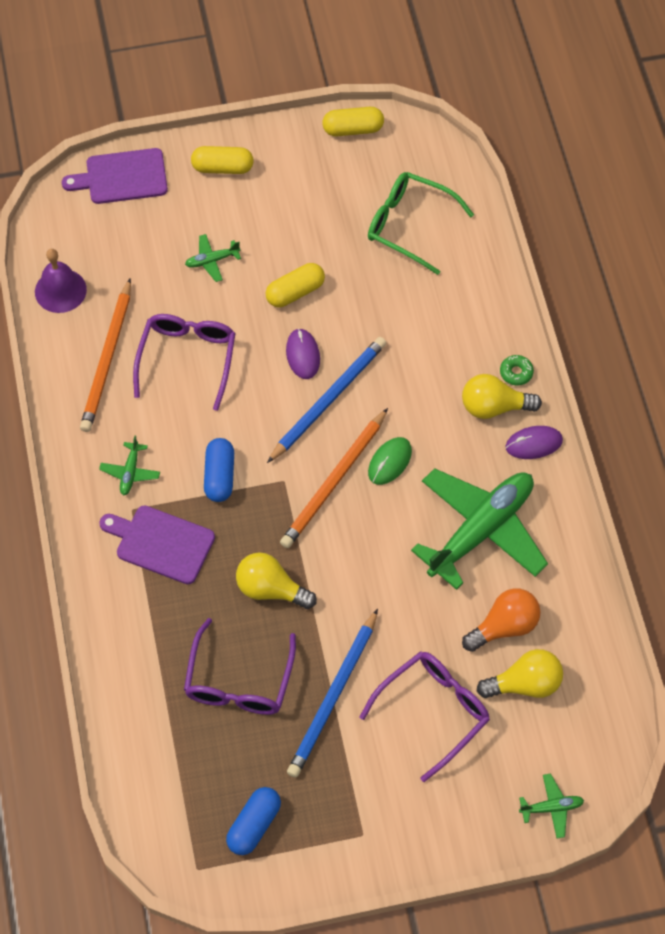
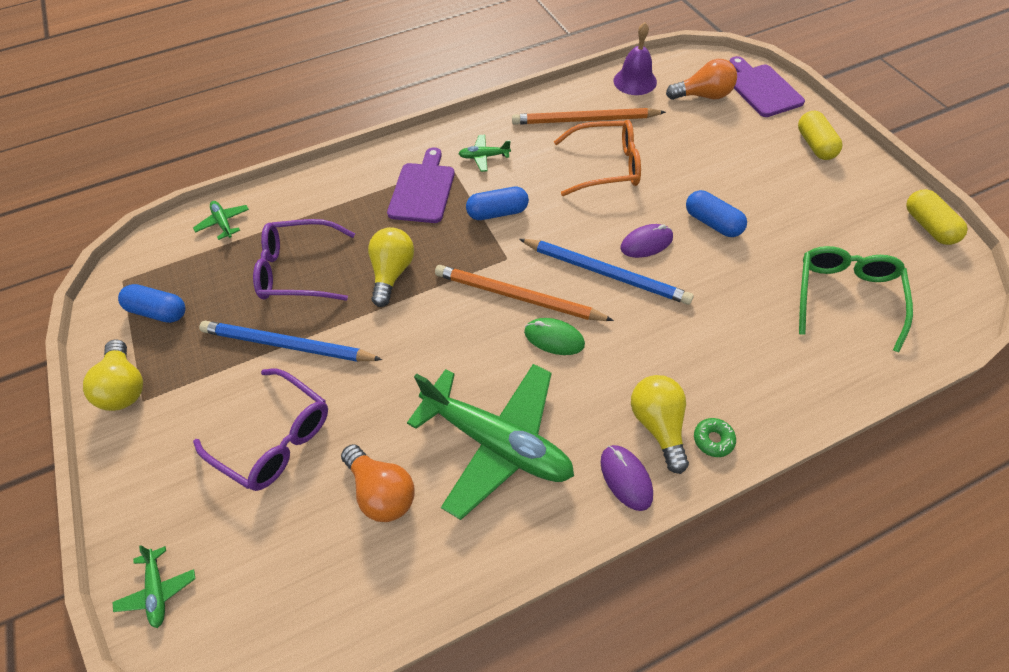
camera: 80 degrees right, 5 degrees down
(112, 234) = (703, 96): none -> orange light bulb
(187, 360) = (605, 166): purple glasses -> orange glasses
(212, 260) = (713, 159): green plane -> green plane (224, 223)
(295, 292) = (712, 223): yellow capsule -> blue capsule
(524, 684) = (313, 528): yellow light bulb -> yellow light bulb (126, 386)

